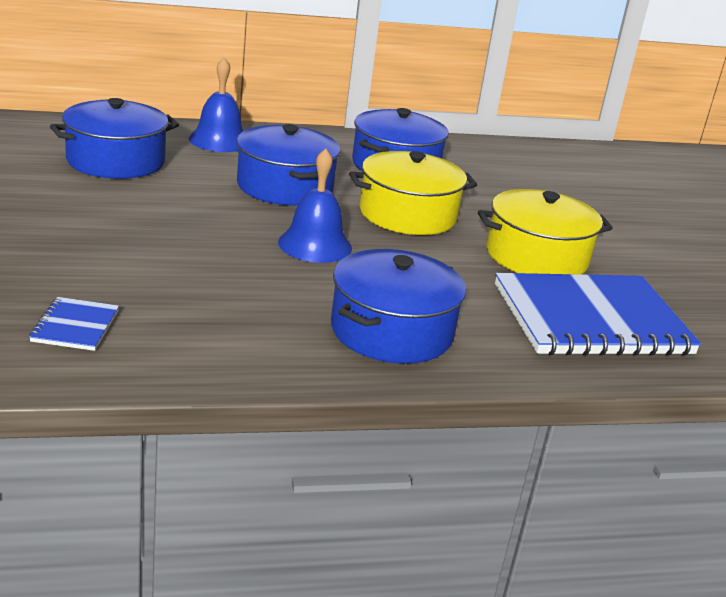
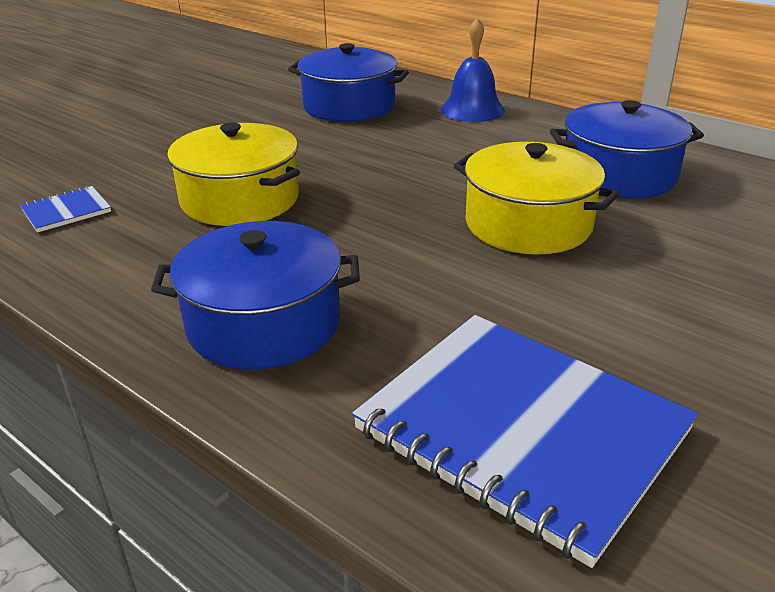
camera: 55 degrees right, 5 degrees up
(285, 187) = (450, 162): blue pot -> none
(315, 245) = (367, 219): blue bell -> none
(536, 256) = (605, 325): yellow pot -> yellow pot (240, 199)

